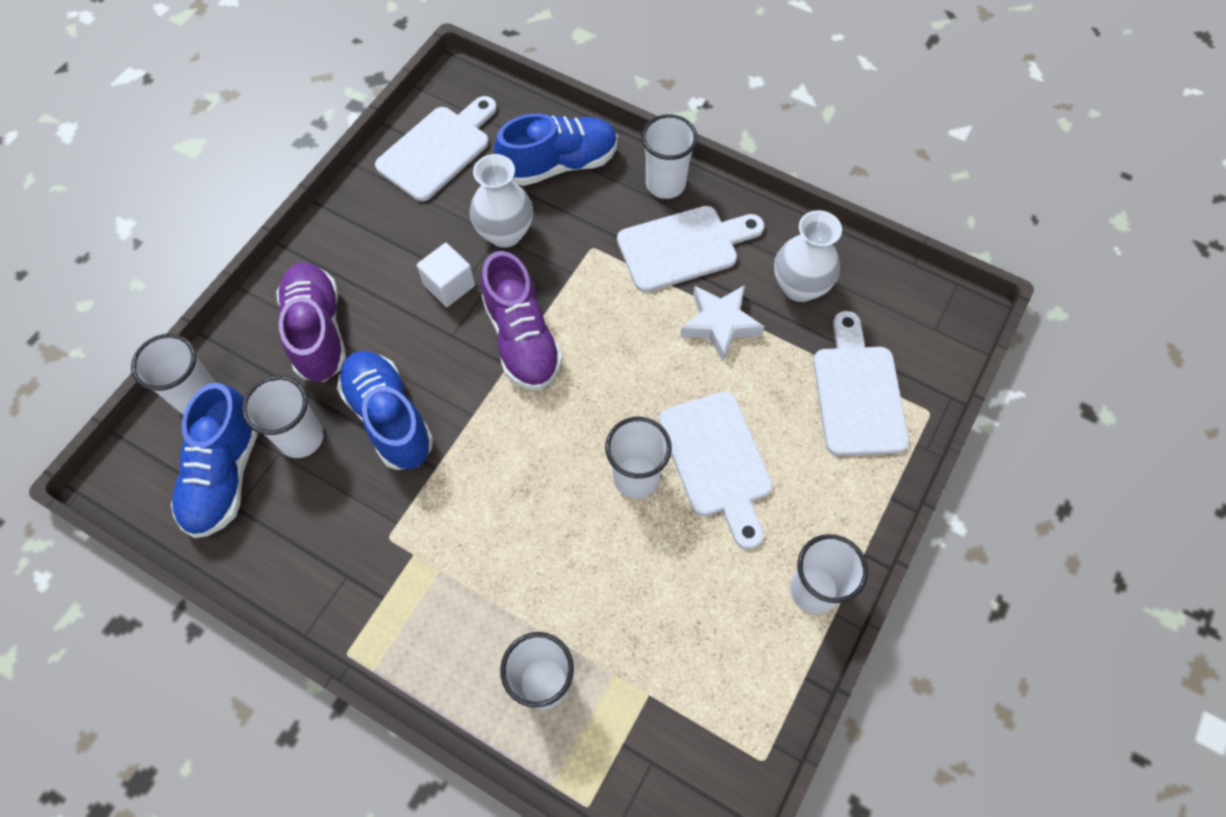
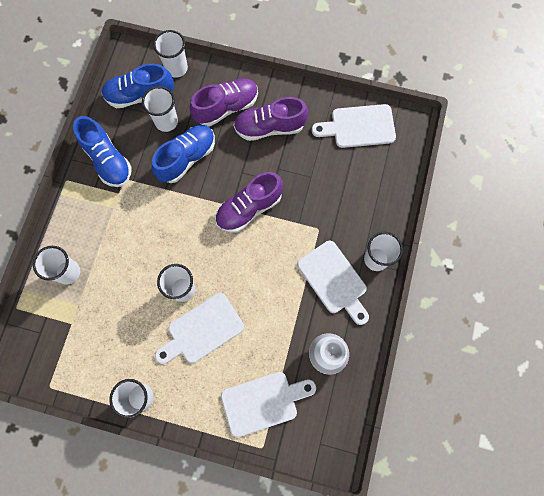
camera: 75 degrees right, 10 degrees up
(385, 274) = (269, 127): none -> purple shoe
(438, 150) = (359, 126): white cutting board -> white cutting board turned 150 degrees clockwise
(449, 285) = (272, 161): white cube -> none
(505, 233) = (313, 179): white vase -> none
(559, 164) = (370, 195): blue shoe -> blue shoe (108, 160)
(720, 324) = (288, 313): white star -> none

